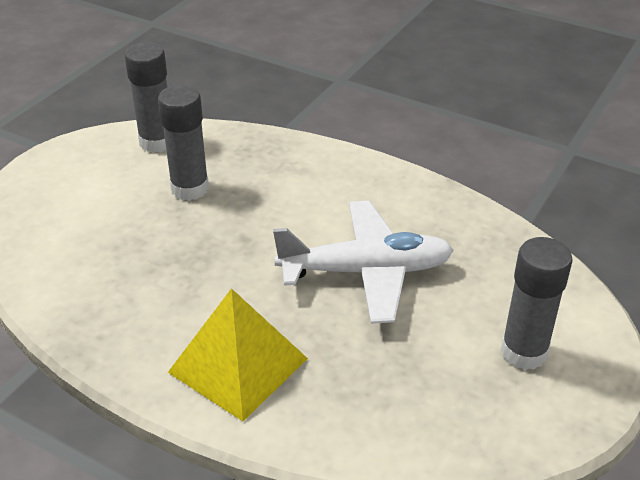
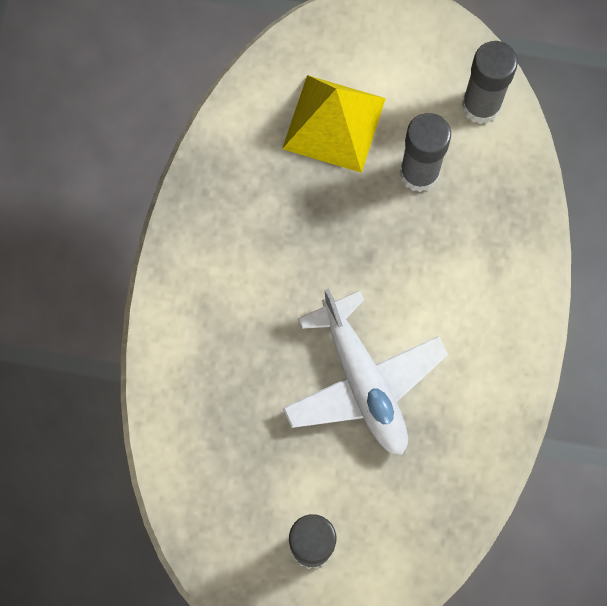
camera: 70 degrees right, 35 degrees up
(238, 365) = (212, 315): yellow pyramid -> yellow pyramid (334, 123)

